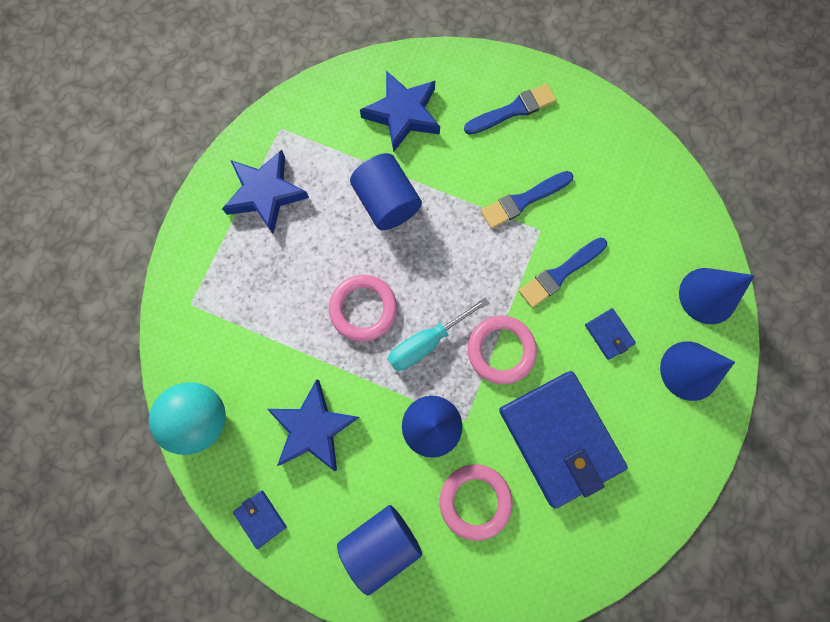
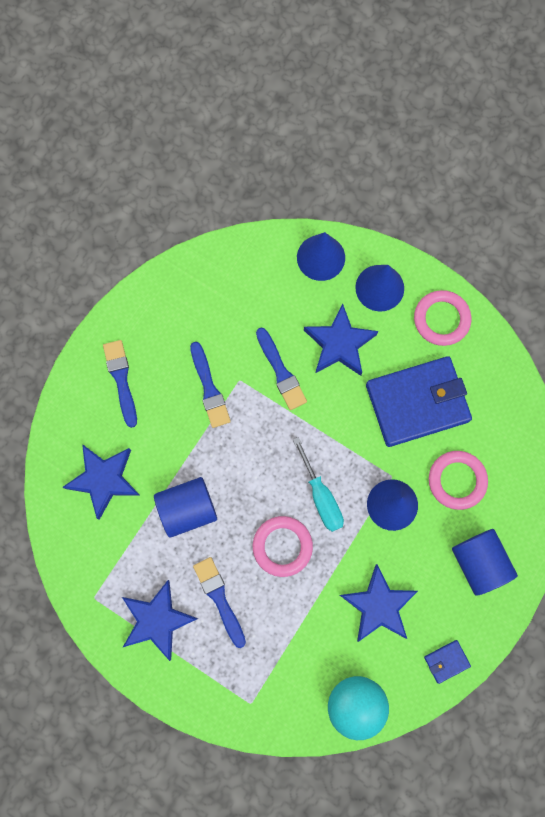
camera: 80 degrees left, 0 degrees up
(296, 252) = (219, 598): none -> blue brush
(501, 350) = (338, 435): pink ring -> pink ring (441, 319)
(609, 334) = (339, 344): blue wallet -> blue star

